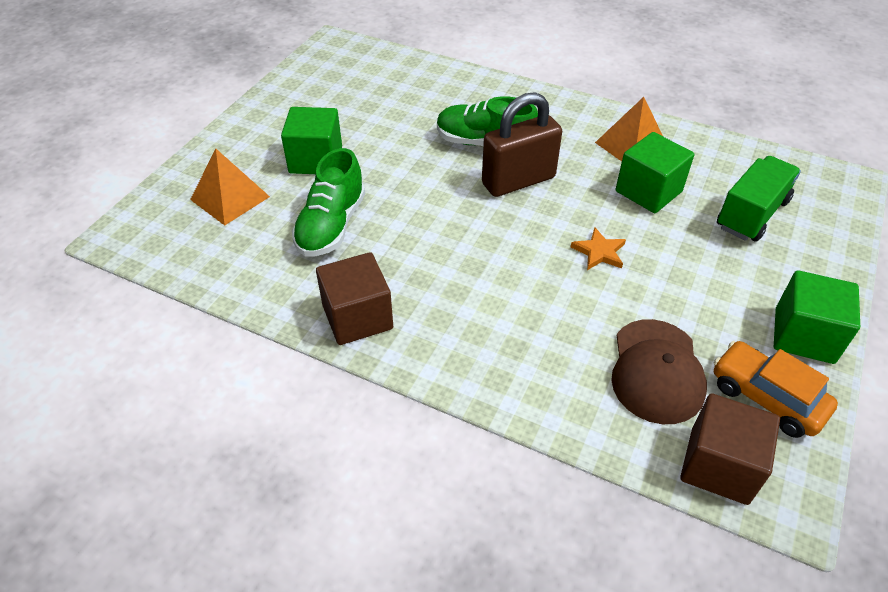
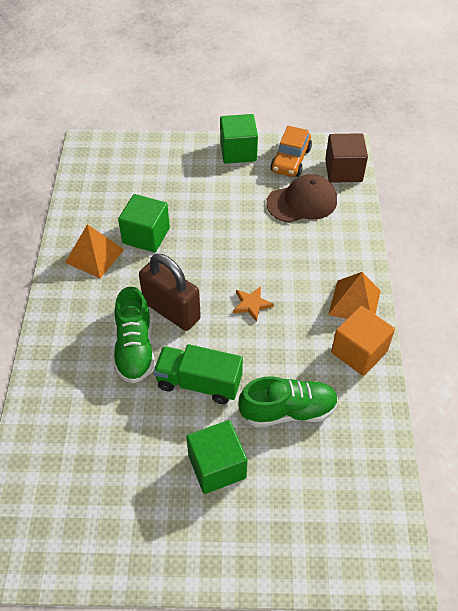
camera: 115 degrees left, 5 degrees up
(230, 198) = (301, 508): orange pyramid -> orange pyramid (354, 302)
(357, 317) = (359, 352): brown cube -> orange cube
(599, 252) = (223, 246): orange star -> orange star (252, 304)
(752, 214) = (144, 183): green truck -> green truck (199, 383)

